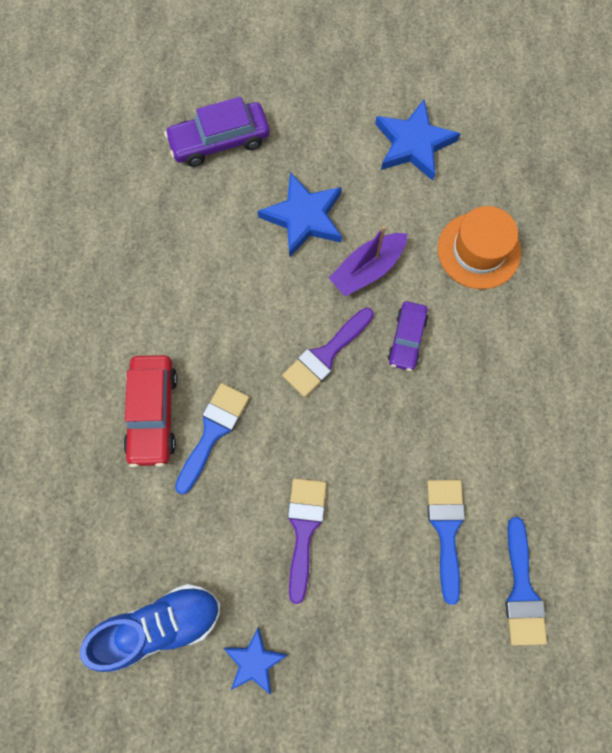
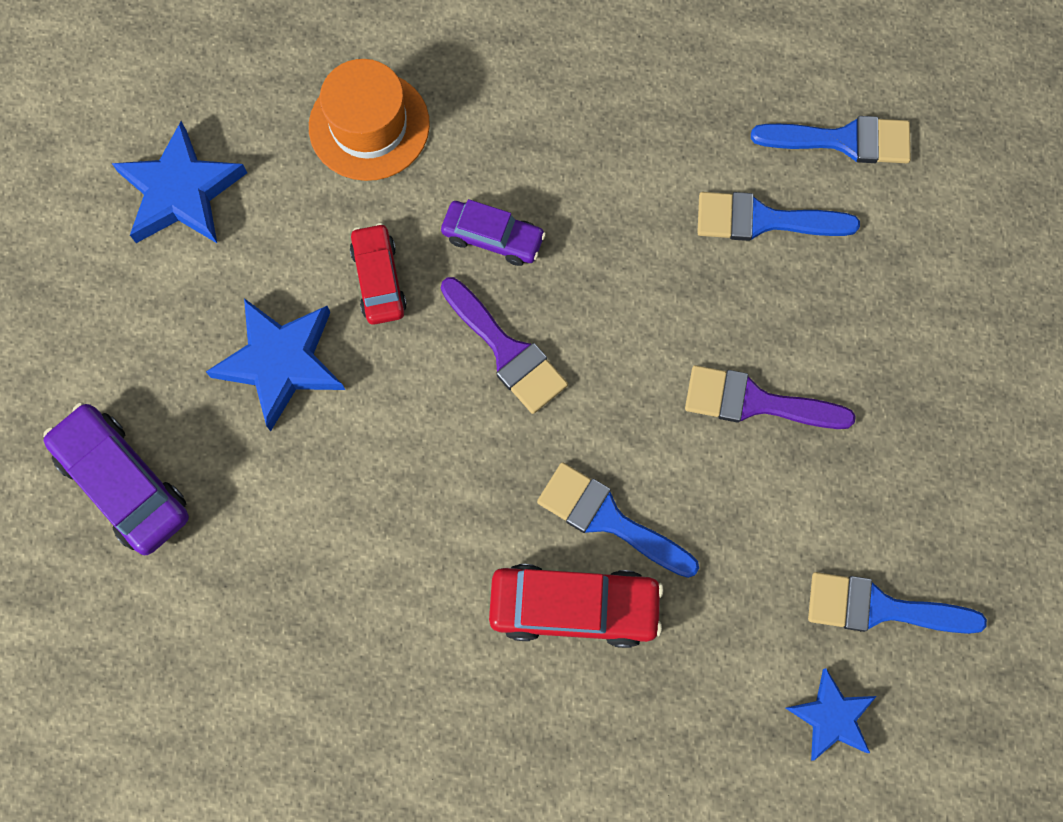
camera: 85 degrees left, 0 degrees up
(159, 626) = (880, 608): blue shoe -> blue brush
(219, 141) = (124, 483): purple car -> purple car turned 150 degrees clockwise
(254, 661) = (927, 480): blue star -> blue star (831, 717)
(367, 269) = (379, 279): purple boat -> red car

